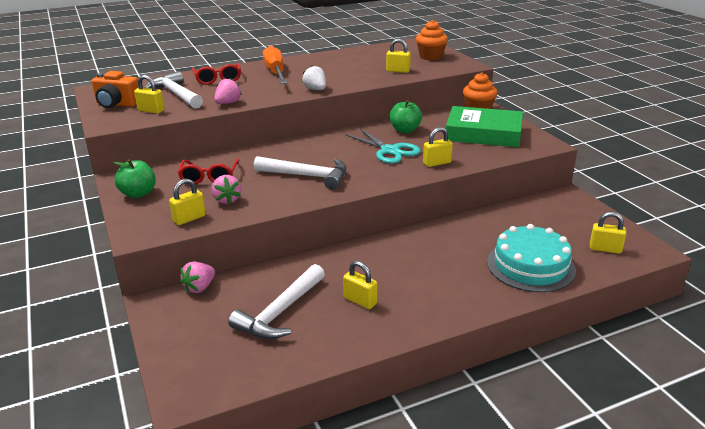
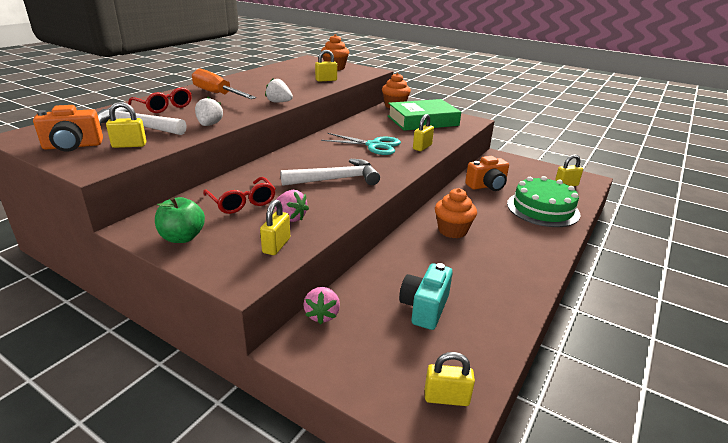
camera: 35 degrees left, 0 degrees up
(228, 103) = (209, 125): pink strawberry -> white strawberry
(280, 312) = (424, 308): white hammer -> turquoise camera
(360, 301) = (472, 274): yellow padlock -> yellow padlock (446, 398)
(397, 257) = (452, 230): none -> orange cupcake
(405, 130) = (363, 128): green apple -> none
(500, 224) = (487, 186): none -> orange camera
(530, 266) = (542, 209): turquoise cake -> green cake

